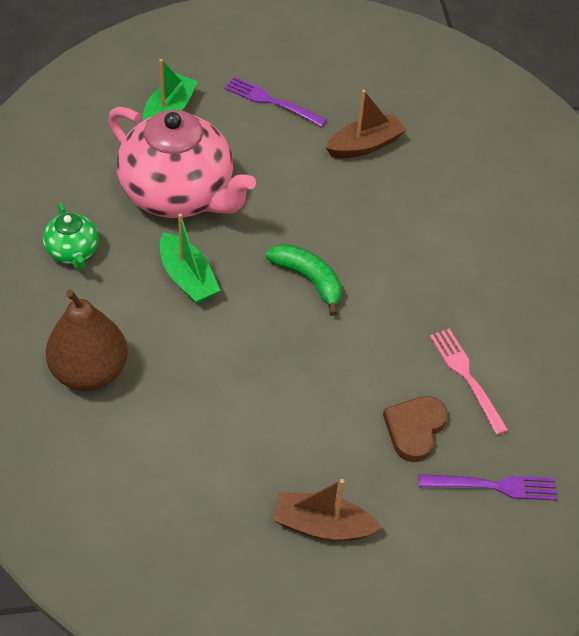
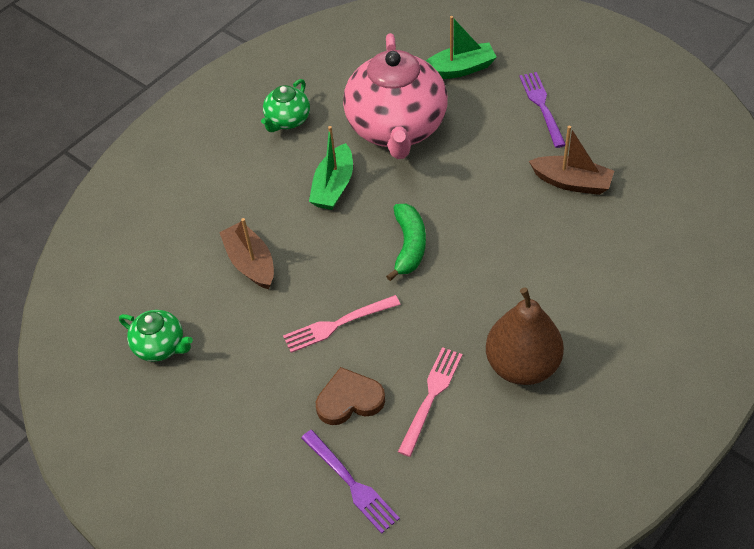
camera: 55 degrees right, 0 degrees up
(89, 372) = (206, 201): brown pear -> brown pear (522, 365)
(213, 520) = (161, 346): none -> green teapot
(322, 525) = (214, 407): brown boat -> brown boat (250, 263)
(333, 382) = (337, 325): none -> pink fork

